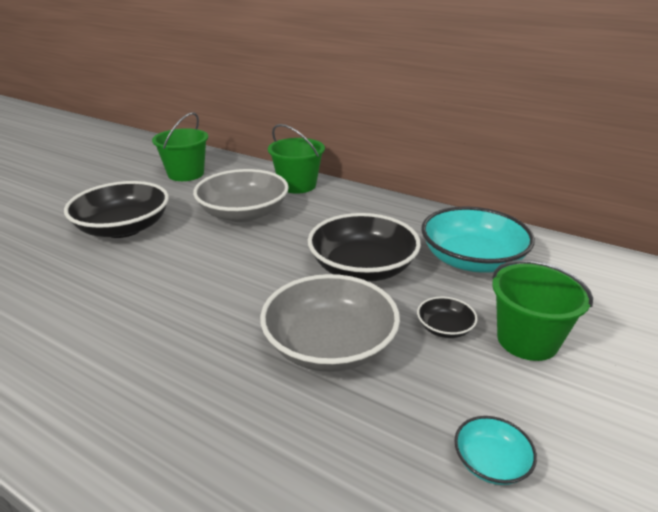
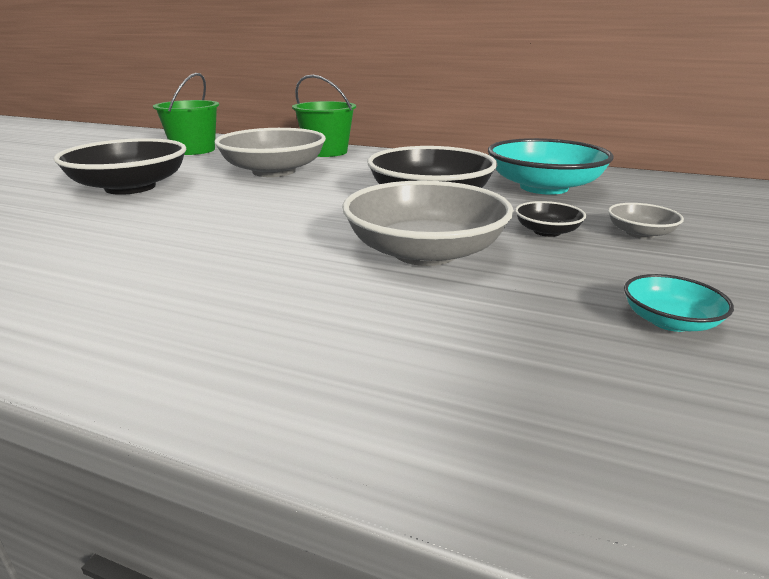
camera: 10 degrees left, 5 degrees down
(527, 340) = (640, 233): green bucket -> grey bowl

